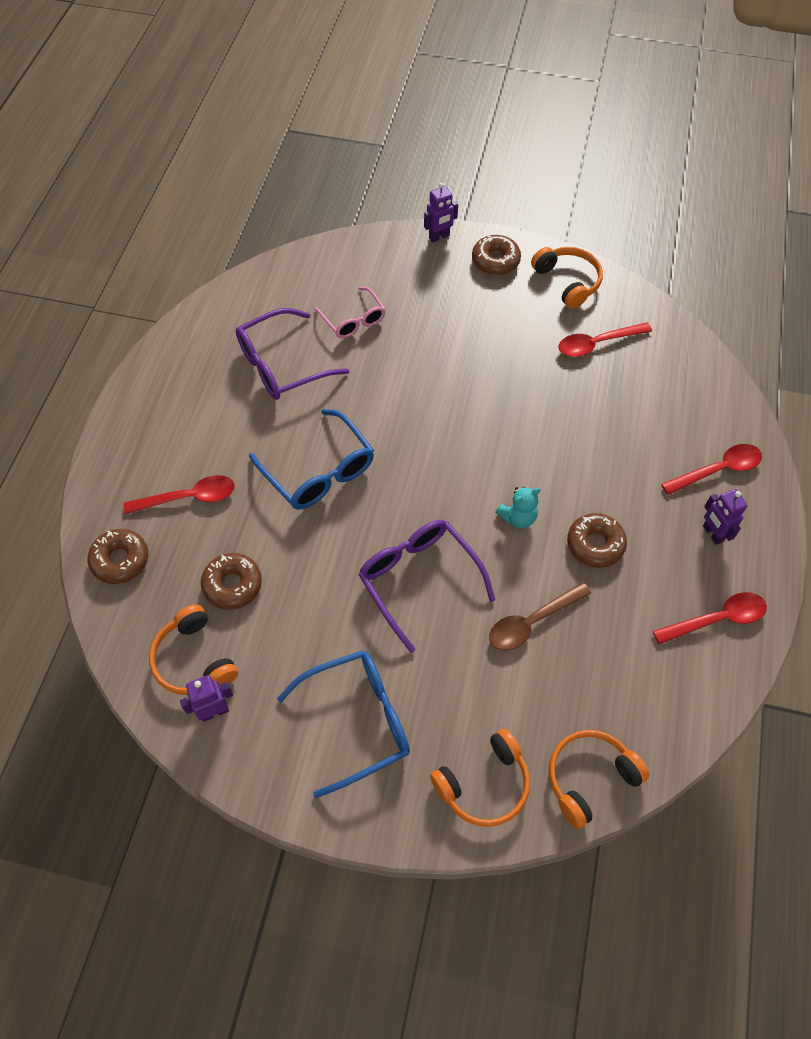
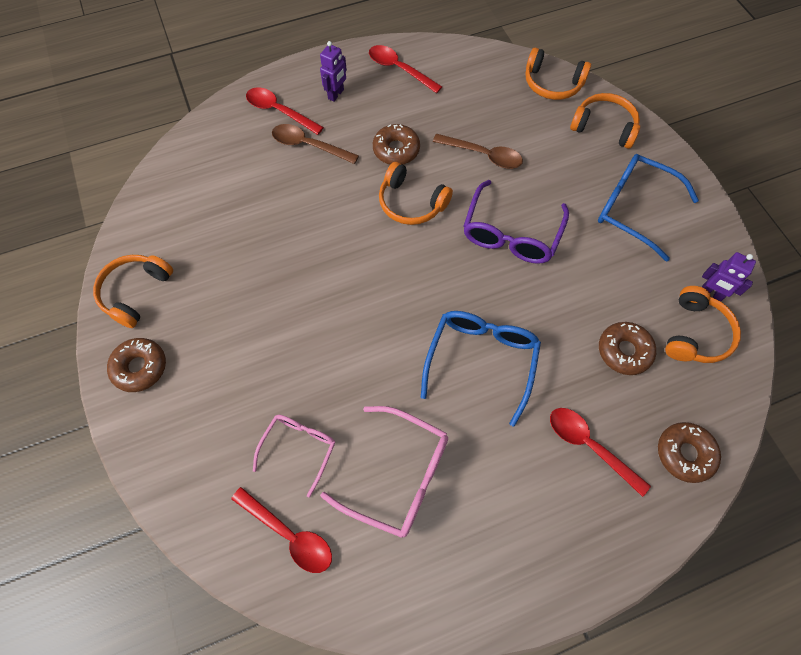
camera: 125 degrees left, 5 degrees up
(282, 365) = (398, 476): purple glasses -> pink glasses
(439, 237) = (132, 441): purple robot -> none
(518, 517) = (411, 203): turquoise teddy bear -> orange headphones
(596, 344) = (201, 235): red spoon -> red spoon (289, 534)
(652, 471) = (308, 145): none -> brown spoon

